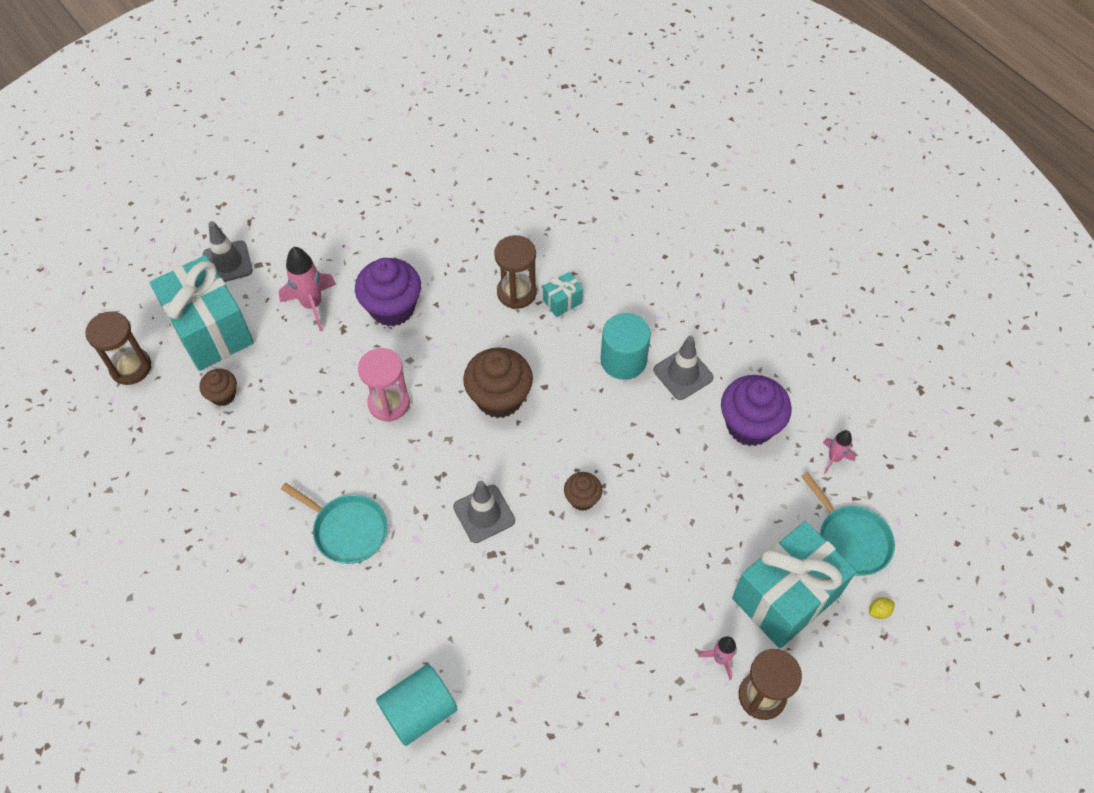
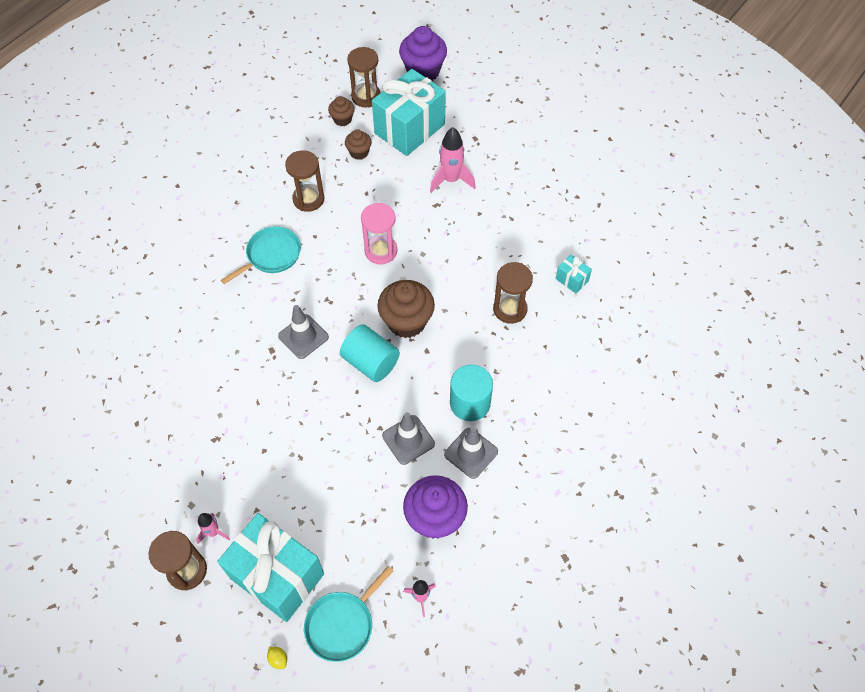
camera: 75 degrees right, 0 degrees up
(227, 262) = (470, 120): grey traffic cone -> grey traffic cone (408, 440)
(274, 469) = (308, 199): none -> brown hourglass
(347, 530) = (271, 255): turquoise pan -> turquoise pan turned 150 degrees counterclockwise
(392, 308) = (465, 230): purple cupcake -> purple cupcake (423, 71)
(419, 711) = (144, 335): turquoise cylinder -> turquoise cylinder (370, 362)
(562, 301) = (513, 344): turquoise gift -> turquoise gift (572, 280)
(582, 499) = (332, 401): brown cupcake -> brown cupcake (342, 119)

